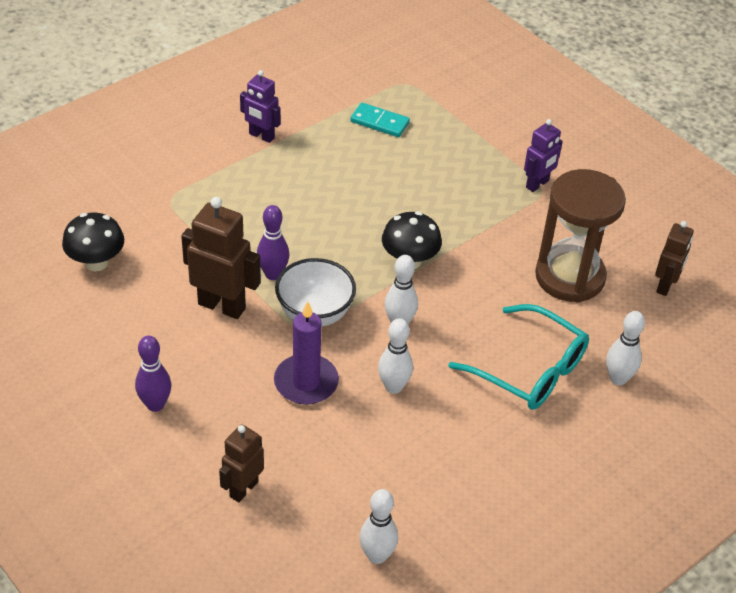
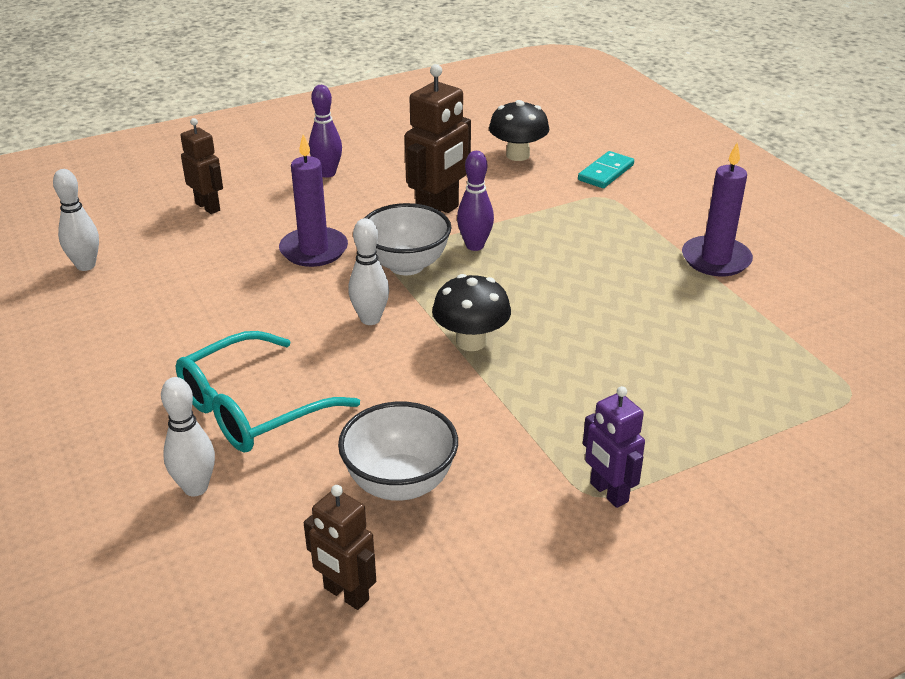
camera: 105 degrees right, 10 degrees down
(261, 136) = (716, 259): purple robot -> purple candle
(379, 122) = (752, 355): turquoise domino -> turquoise domino (605, 172)
(393, 387) = (279, 302): white bowling pin -> none
(569, 277) = (400, 483): brown hourglass -> white bowl

